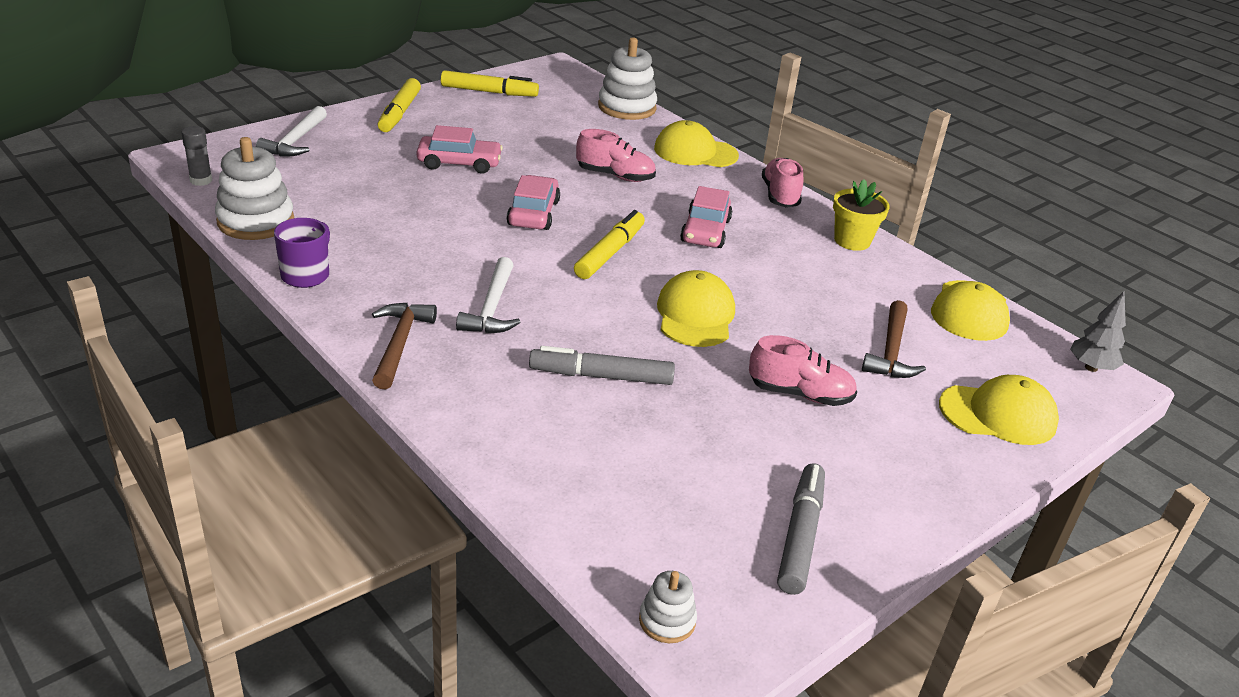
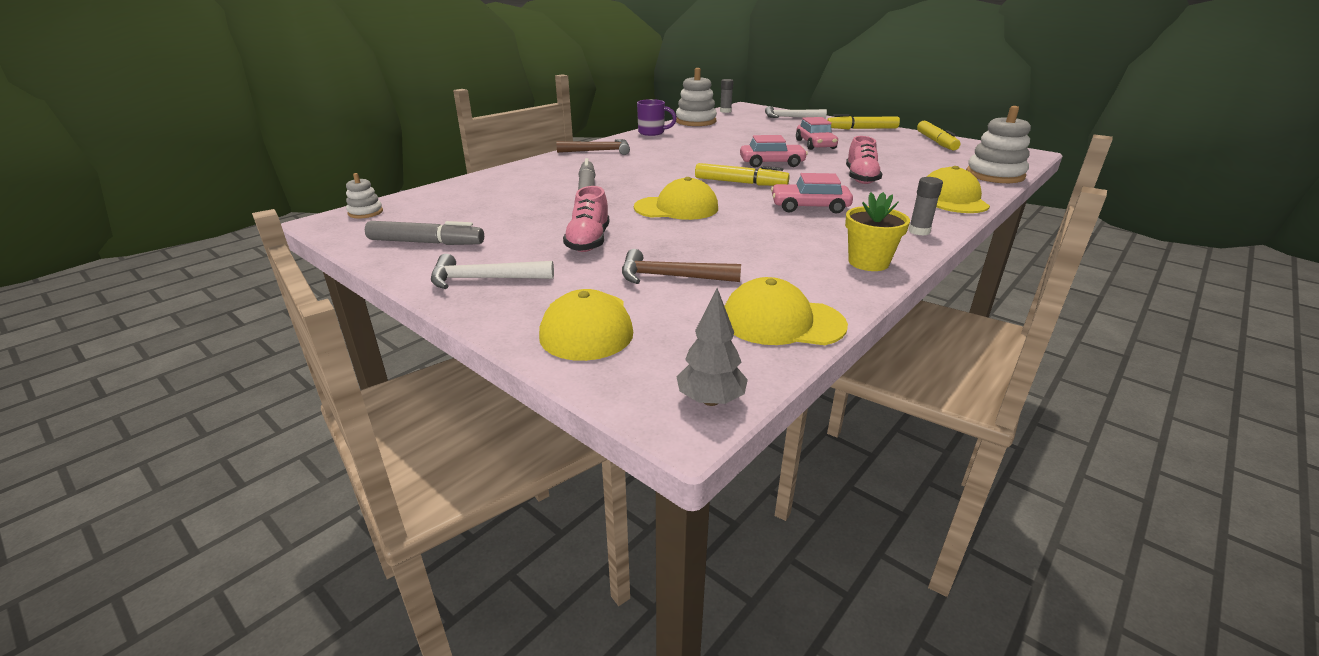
camera: 85 degrees right, 5 degrees down
(492, 307) = (647, 163): white hammer -> white hammer (485, 279)
(780, 195) = (919, 231): pink shoe -> grey glue stick

